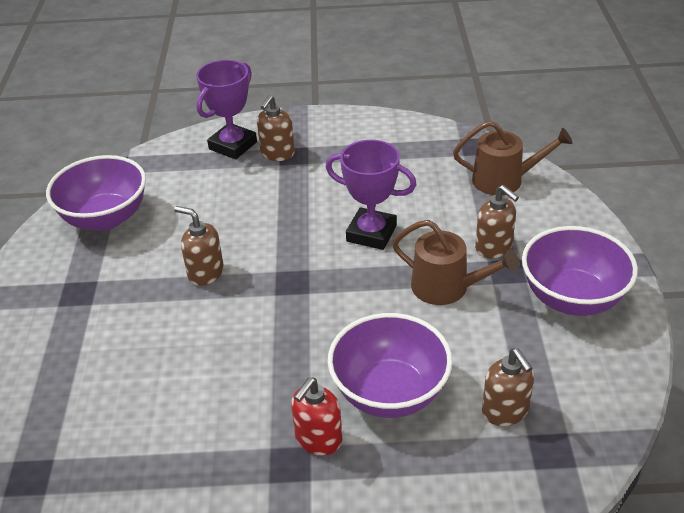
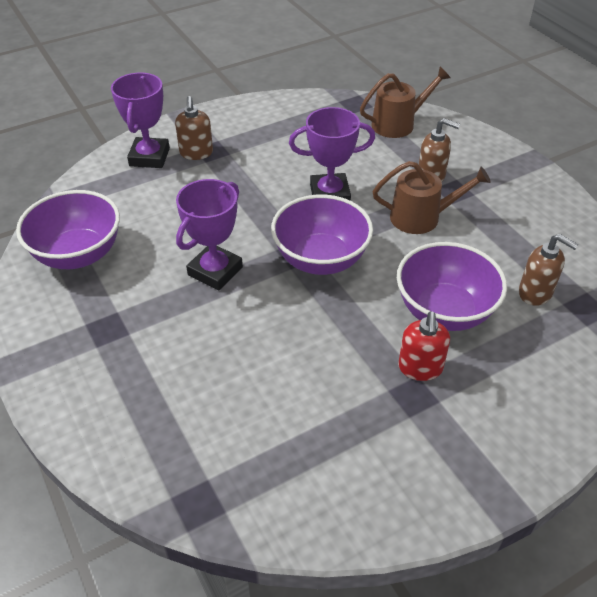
camera: 30 degrees left, 5 degrees up
(205, 273) = (215, 271): brown soap dispenser -> purple trophy
(572, 298) = (515, 196): purple bowl -> purple bowl (321, 259)

